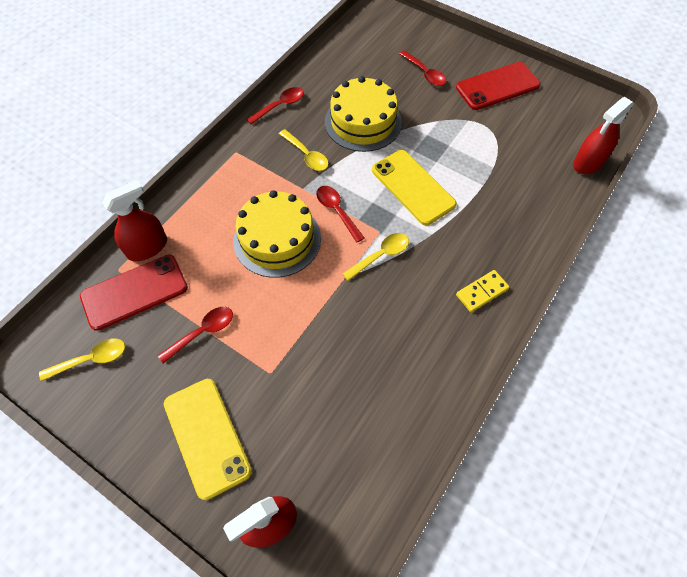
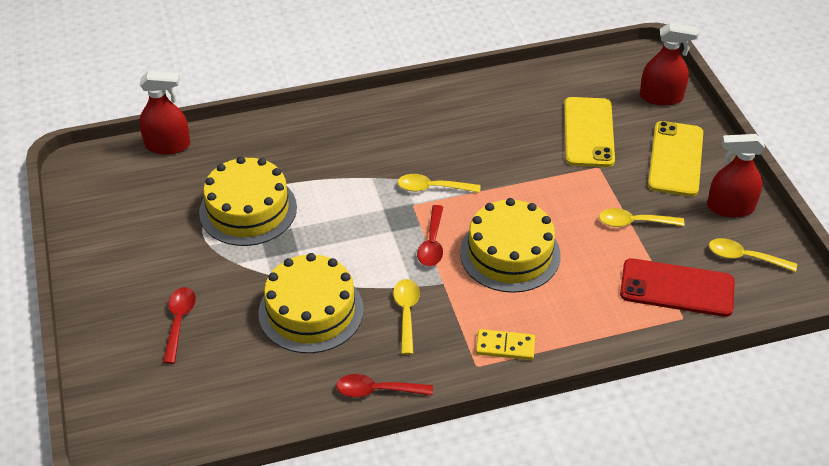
camera: 140 degrees left, 15 degrees down
(147, 247) = (641, 321): red spray bottle -> red spray bottle (730, 207)
(203, 332) = (634, 222): red spoon -> yellow spoon
(413, 187) = (340, 220): yellow phone -> yellow phone (588, 132)
(477, 155) = (248, 210): none -> yellow cake
(482, 292) = (383, 121): yellow domino -> yellow domino (505, 346)
(497, 86) = (132, 257): red phone -> none

